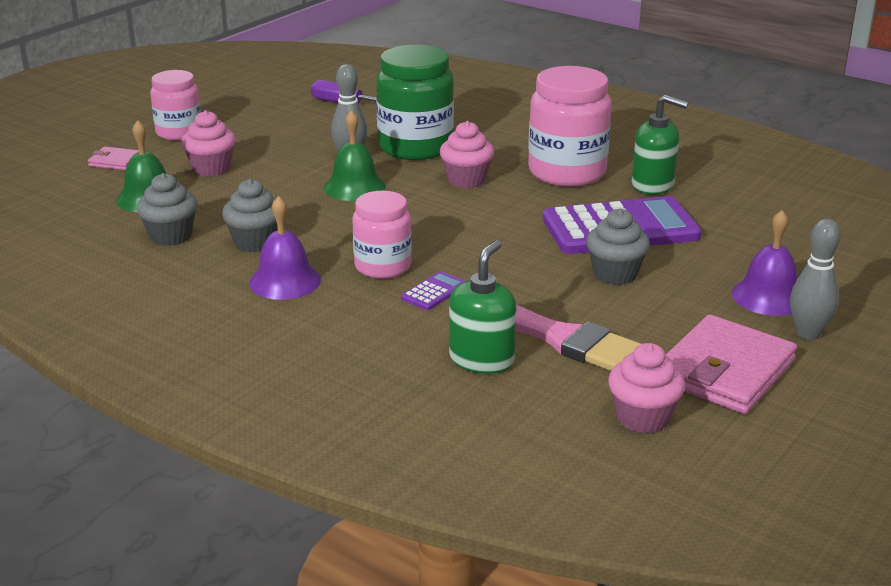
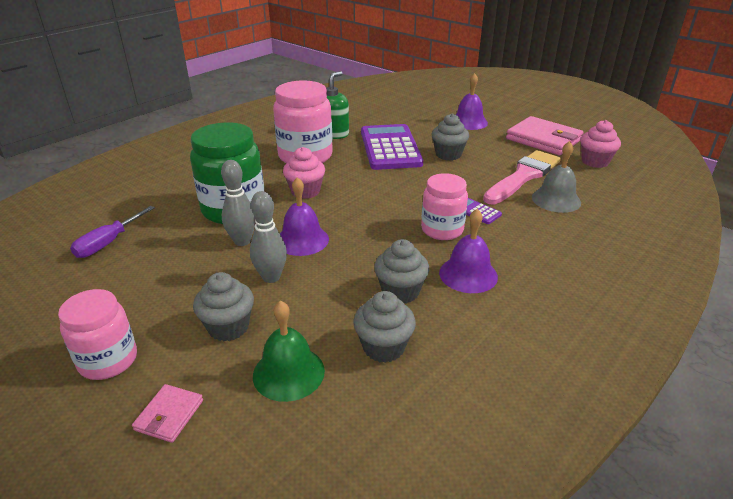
camera: 85 degrees left, 5 degrees up
(211, 169) = (228, 327): pink cupcake -> grey cupcake
(354, 187) = (302, 240): green bell -> purple bell
(482, 359) = (556, 200): green soap dispenser -> grey bell
(808, 333) = (503, 119): grey bowling pin -> grey bowling pin (271, 277)

